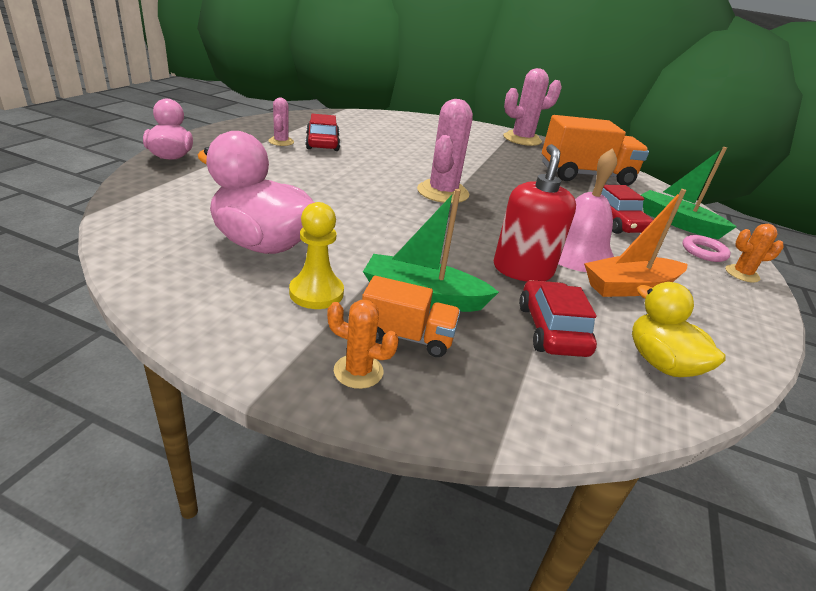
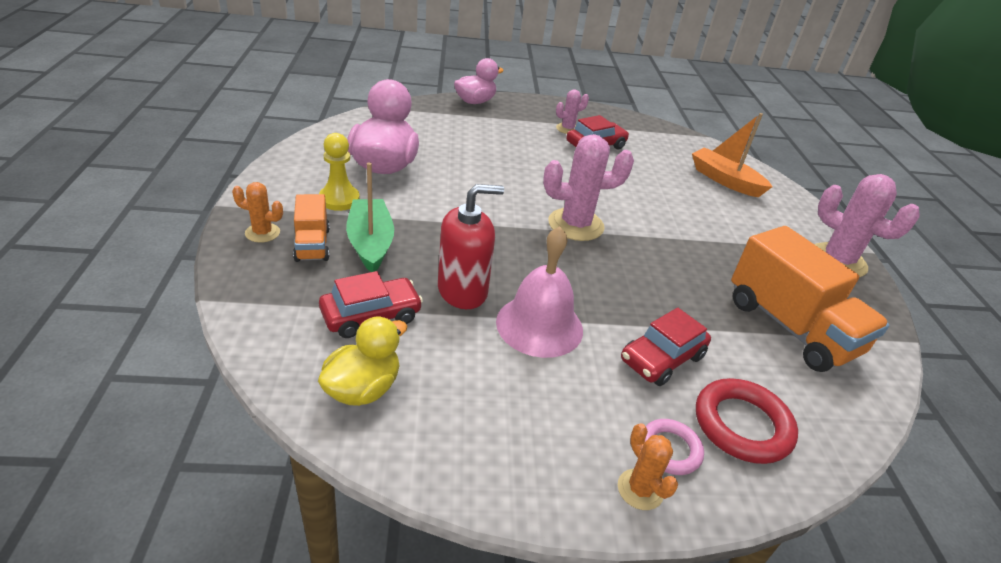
camera: 65 degrees right, 5 degrees up
(358, 371) = (262, 233): orange cactus -> orange cactus turned 75 degrees counterclockwise
(630, 287) = (496, 369): orange boat -> orange boat (725, 180)
(677, 223) = (742, 425): green boat -> red ring

